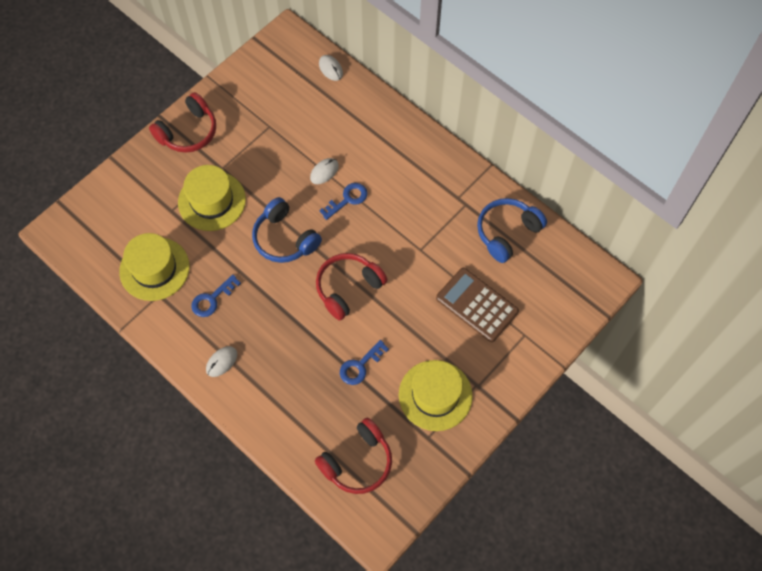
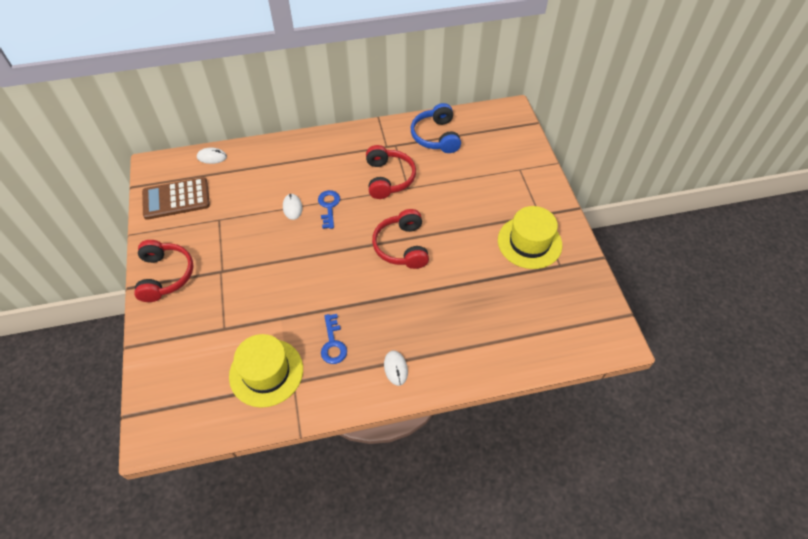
camera: 55 degrees left, 10 degrees down
(212, 201) = (244, 294): yellow hat -> none
(284, 239) = (324, 263): blue headphones -> none
(357, 462) = (551, 320): red headphones -> red headphones (388, 178)
(360, 366) = (472, 274): blue key -> none
(477, 305) = (477, 181): brown calculator -> brown calculator (176, 199)

